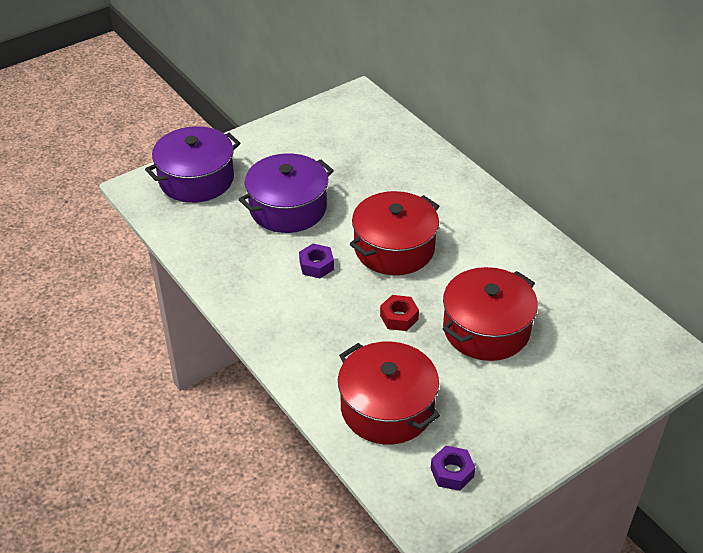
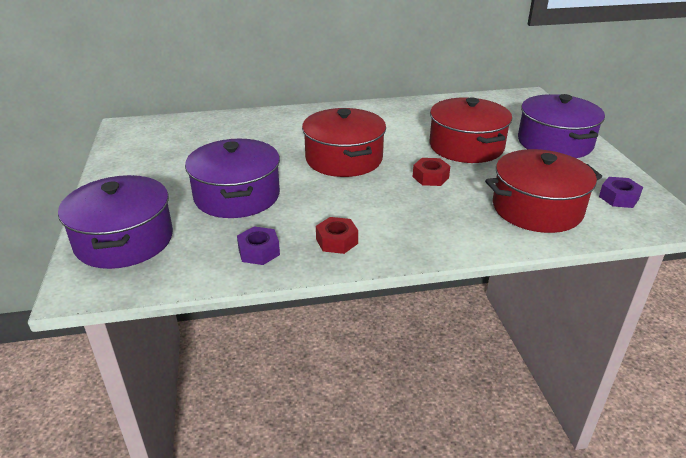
camera: 65 degrees left, 10 degrees down
(256, 288) = (337, 241): none -> red nut
(316, 265) = (333, 200): purple nut -> purple nut (259, 252)
(553, 403) = (555, 143): none -> purple pot

